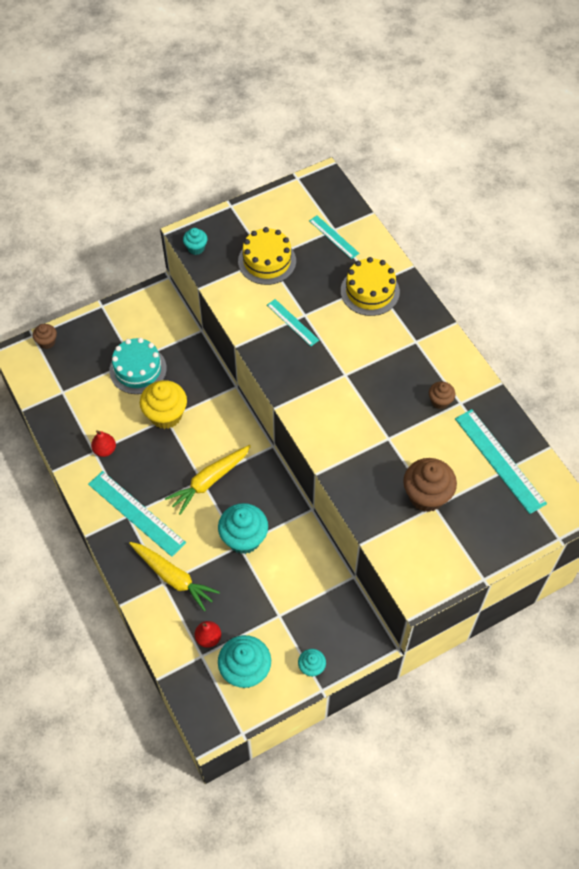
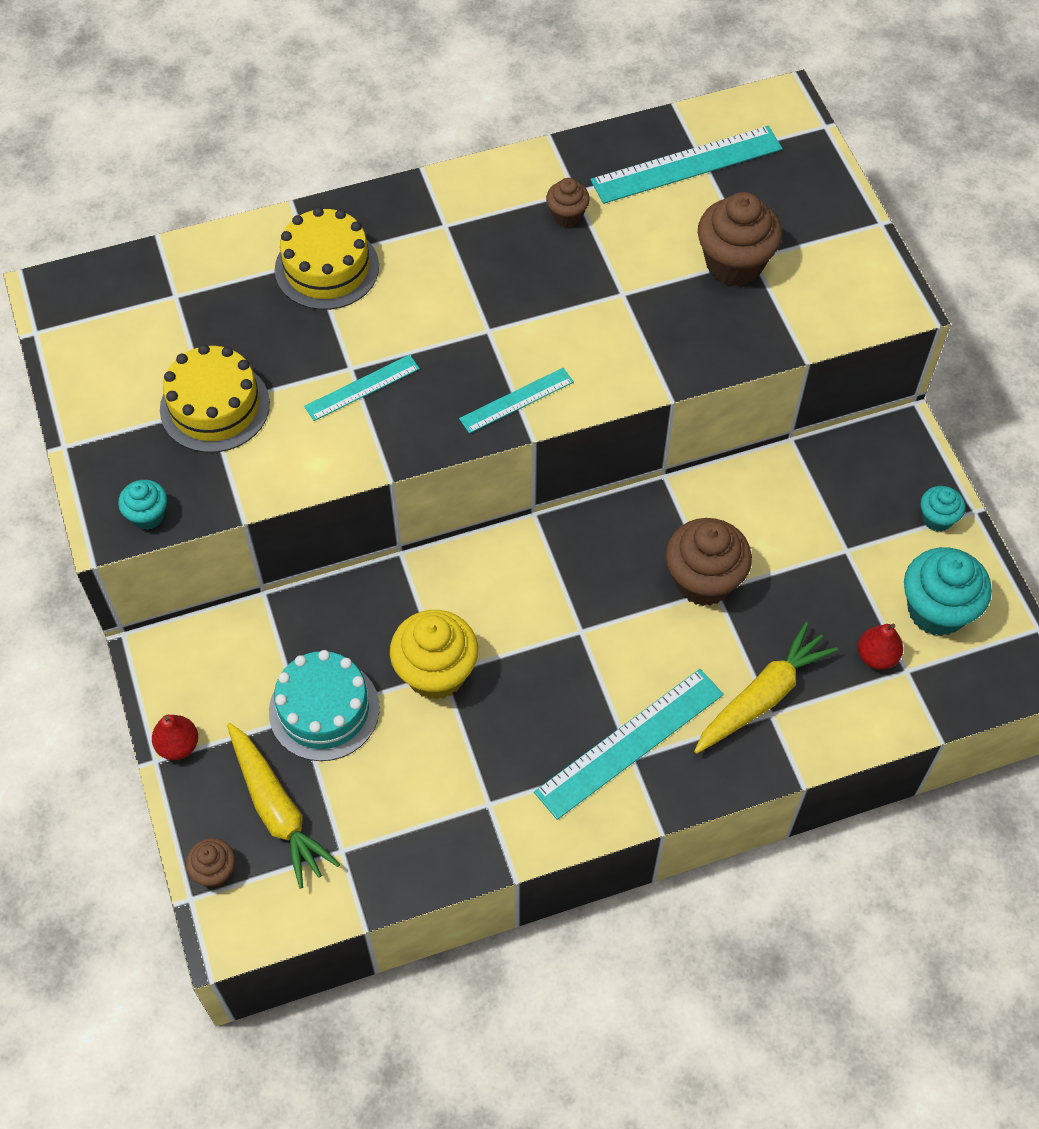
camera: 80 degrees left, 0 degrees up
(105, 450) = (489, 784): red pear -> red pear (178, 745)
(209, 481) = (585, 619): yellow carrot -> yellow carrot (277, 810)
(244, 538) = (704, 581): turquoise cupcake -> brown cupcake
(334, 237) = (192, 299): turquoise ruler -> turquoise ruler (516, 400)

